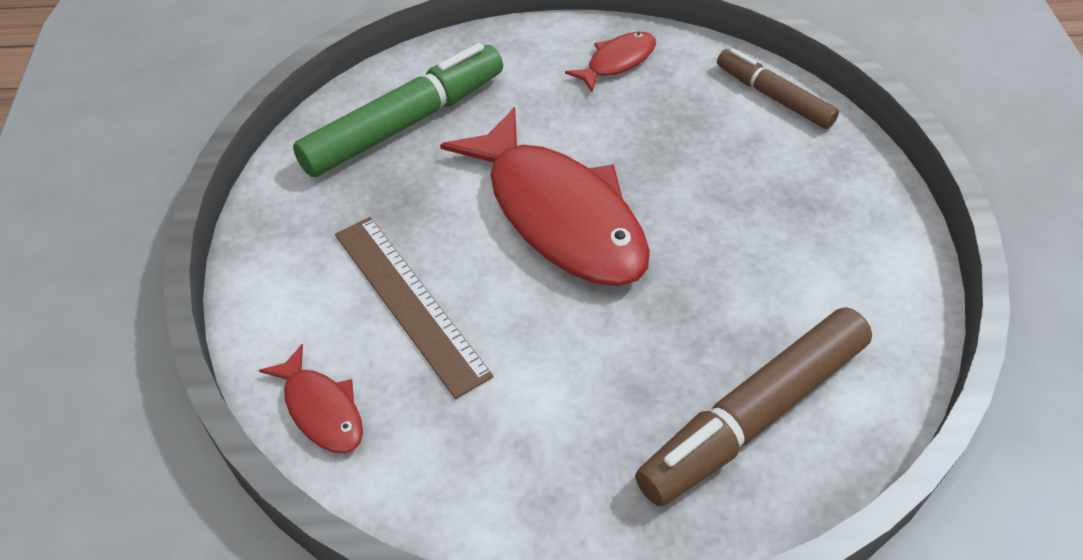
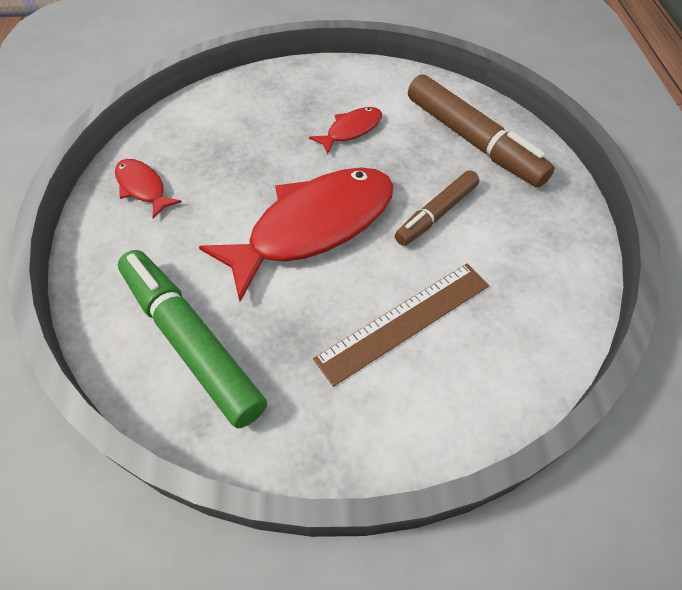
camera: 90 degrees left, 5 degrees up
(321, 409) = (514, 374): red fish -> red fish (351, 130)
(774, 97) = (205, 106): brown marker -> brown marker (436, 214)

